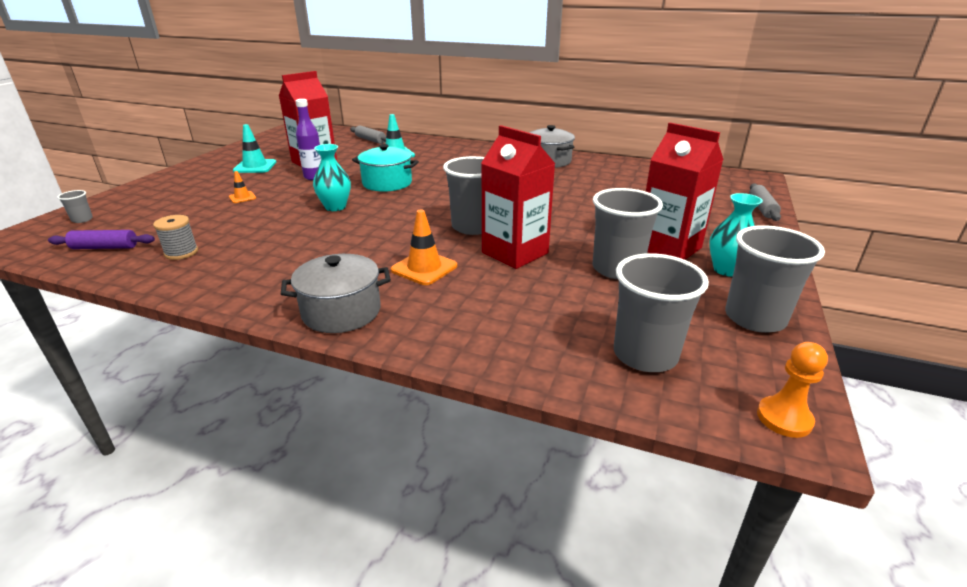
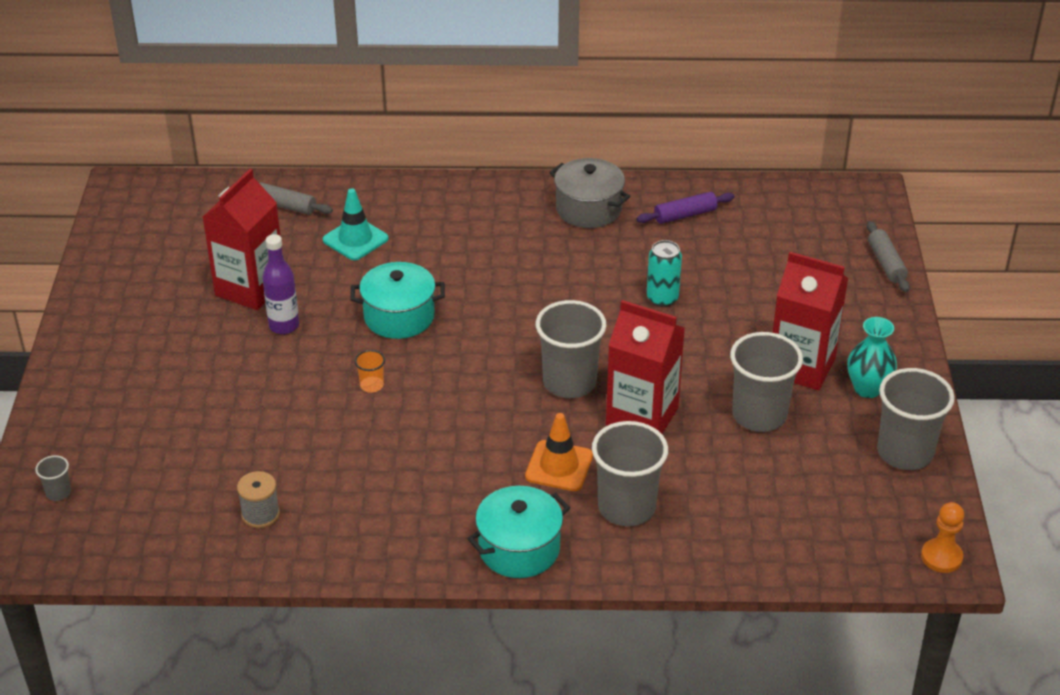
camera: 20 degrees left, 10 degrees up
(105, 247) = (155, 530): purple rolling pin -> purple rolling pin (685, 215)
(242, 197) = (227, 395): orange traffic cone -> none
(255, 166) = (170, 320): turquoise traffic cone -> none
(335, 207) = (371, 385): turquoise vase -> orange cup
(341, 312) = (519, 548): grey pot -> turquoise pot
(573, 200) = (662, 298): none -> turquoise can
(645, 355) = (821, 523): grey cup -> grey cup (626, 507)

